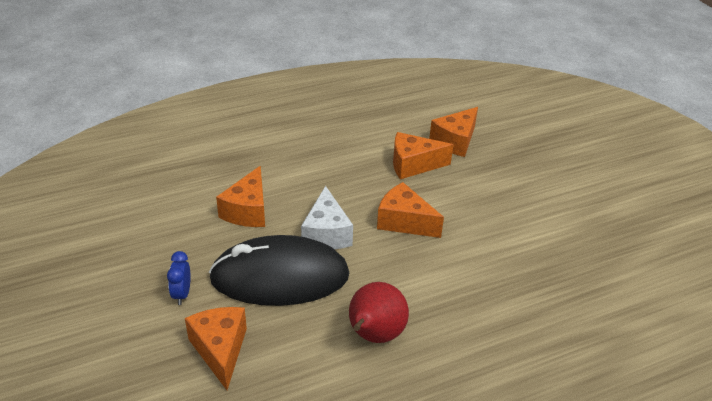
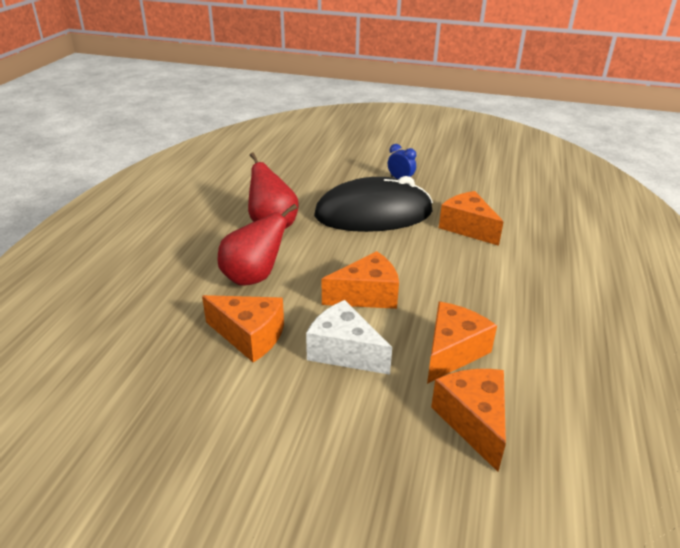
camera: 130 degrees right, 5 degrees down
(220, 350) = (337, 177): orange cheese -> orange cheese (249, 336)
(280, 277) = (373, 214): black mouse -> black mouse turned 45 degrees clockwise
(326, 233) = (398, 250): white cheese -> white cheese (344, 351)
(458, 292) = (253, 277): none -> red pear

